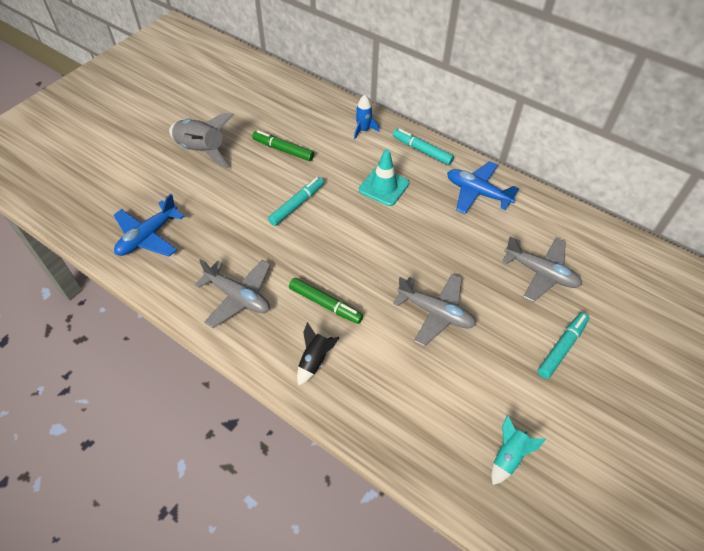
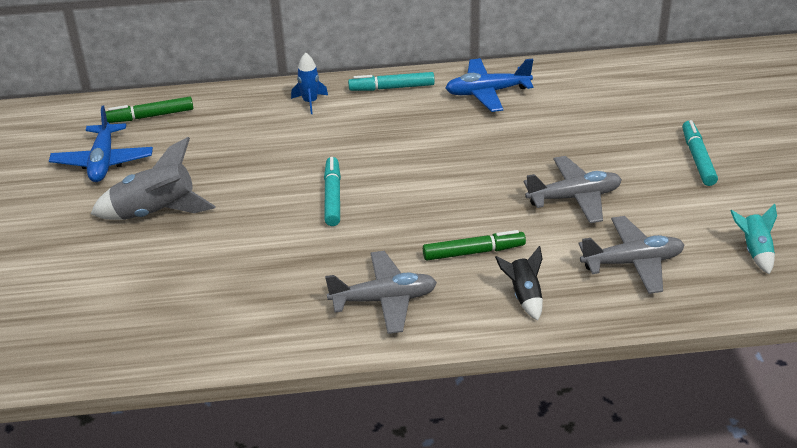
camera: 40 degrees left, 15 degrees down
(148, 236) = (211, 316): blue plane -> blue plane (103, 162)
(283, 150) = (249, 162): green marker -> green marker (150, 116)
(384, 187) = (397, 135): turquoise traffic cone -> none
(540, 273) = (616, 119): grey plane -> grey plane (632, 262)

